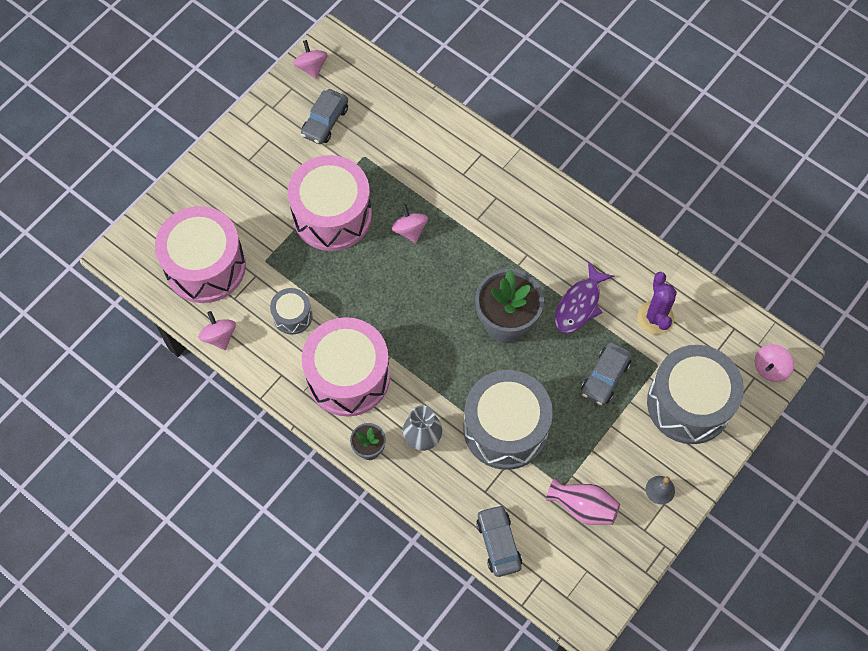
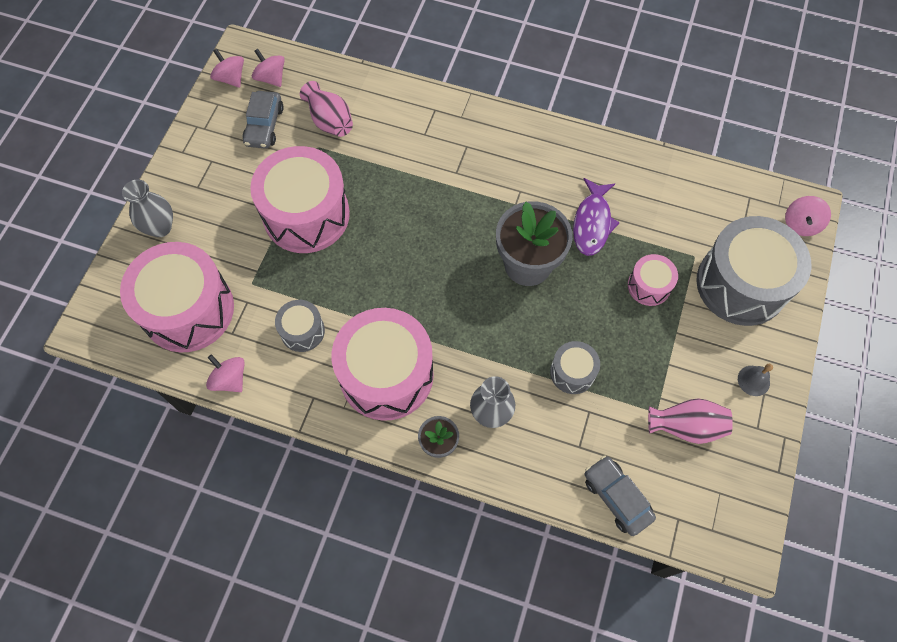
camera: 20 degrees left, 0 degrees up
(206, 186) = (160, 227): none -> grey vase
(384, 135) = (330, 121): none -> pink vase
(410, 230) = (392, 204): pink spinning top -> pink spinning top (271, 78)
(505, 428) = (572, 372): grey drum -> grey drum, size x0.48
(605, 377) = (649, 286): grey car -> pink drum
(655, 317) = (671, 211): purple cactus -> none

